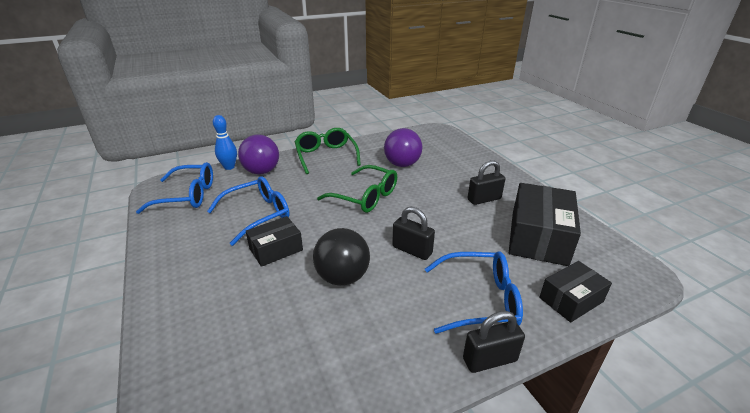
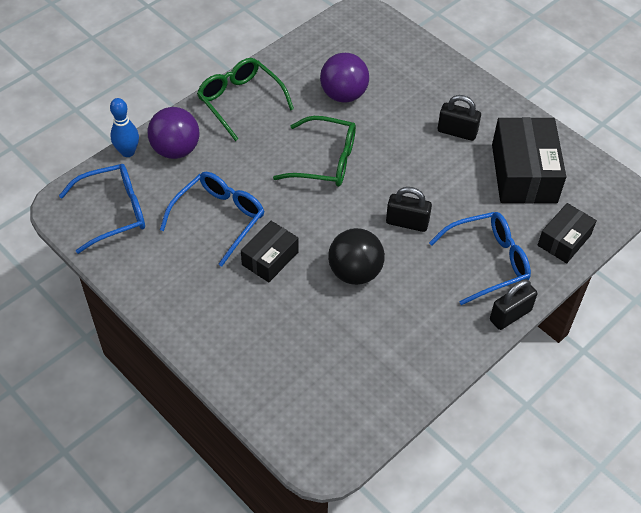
camera: 20 degrees left, 20 degrees up
(484, 199) = (457, 132): black padlock -> black padlock turned 60 degrees clockwise

